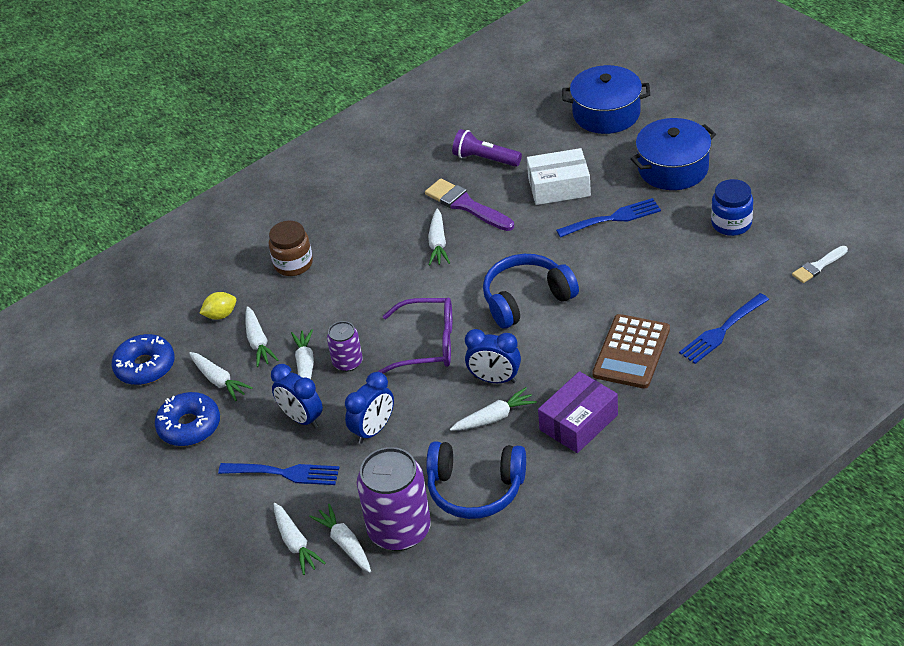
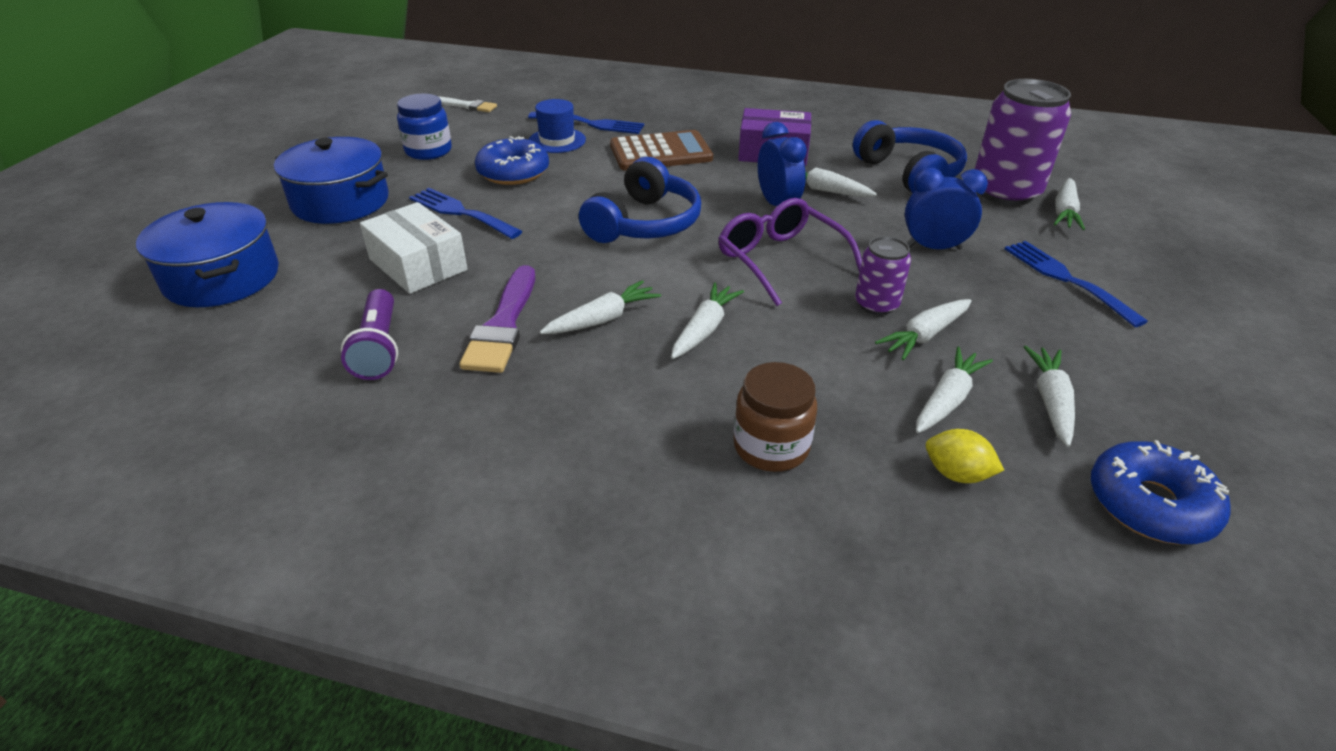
camera: 130 degrees left, 5 degrees down
(189, 426) = (1142, 387): blue donut -> blue donut (513, 172)
(295, 543) = (1112, 237): white carrot -> white carrot (704, 329)
(302, 418) = (992, 301): blue clock -> none
(526, 299) = (644, 223): blue headphones -> blue headphones turned 90 degrees counterclockwise
(700, 299) = (557, 140): none -> blue hat

